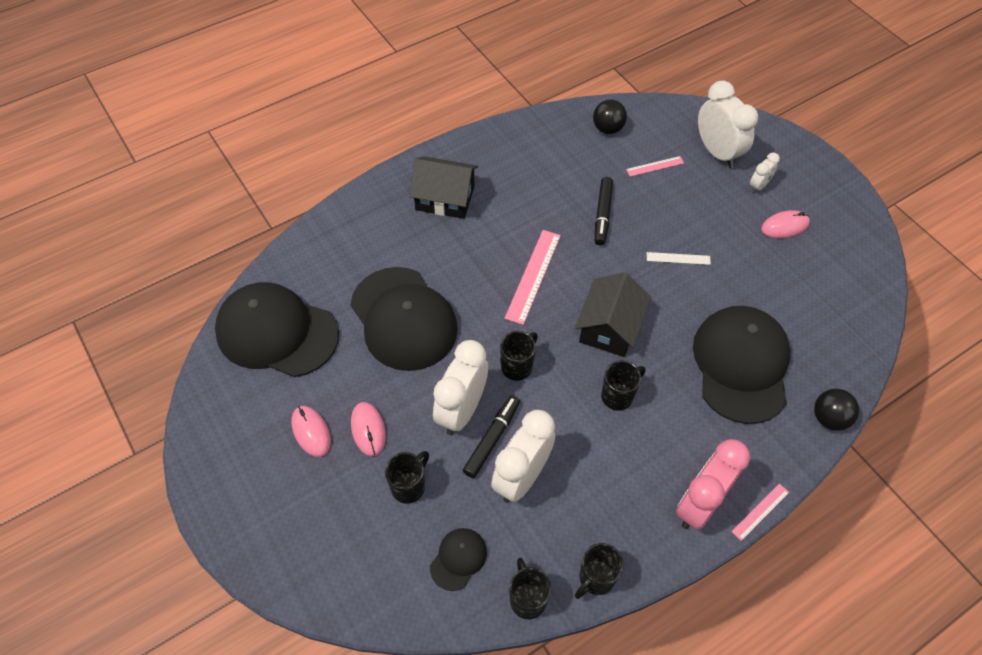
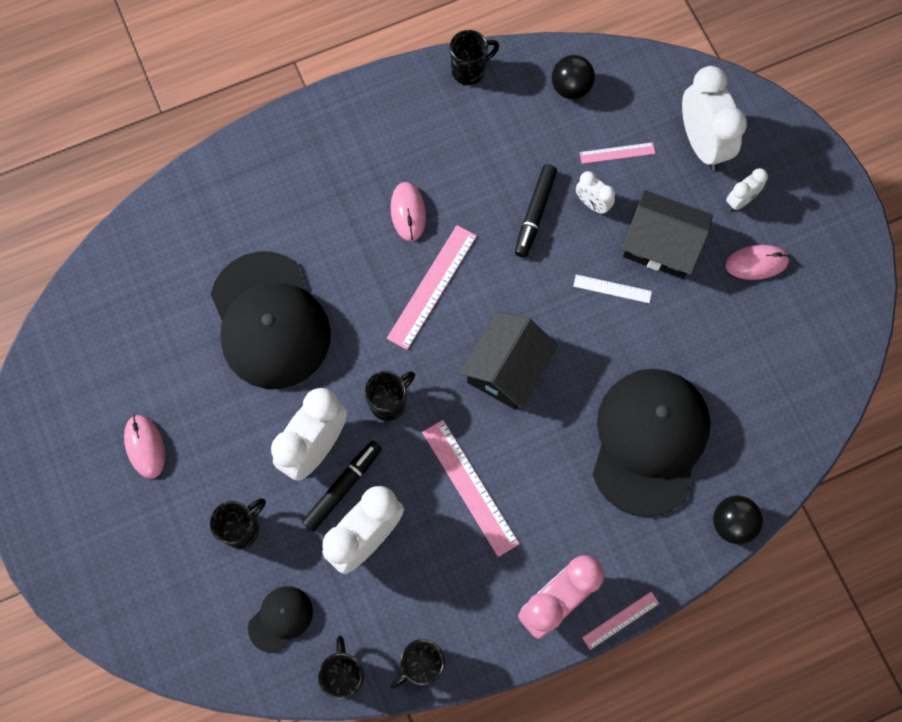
camera: 10 degrees right, 15 degrees up
(277, 332) = (122, 316): black cap -> none
(368, 429) = (208, 454): pink mouse -> pink mouse (408, 212)
(445, 198) = (347, 162): black house -> black house (661, 244)
(601, 423) = (469, 487): none -> pink ruler
(618, 396) = (496, 457): black mug -> black mug (469, 70)
(645, 202) = (592, 204): none -> white clock

